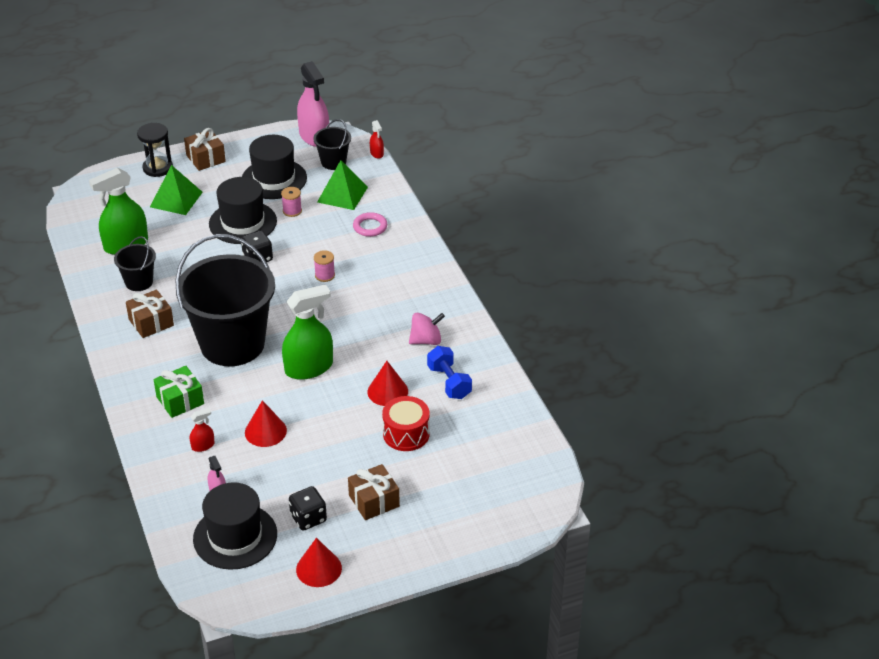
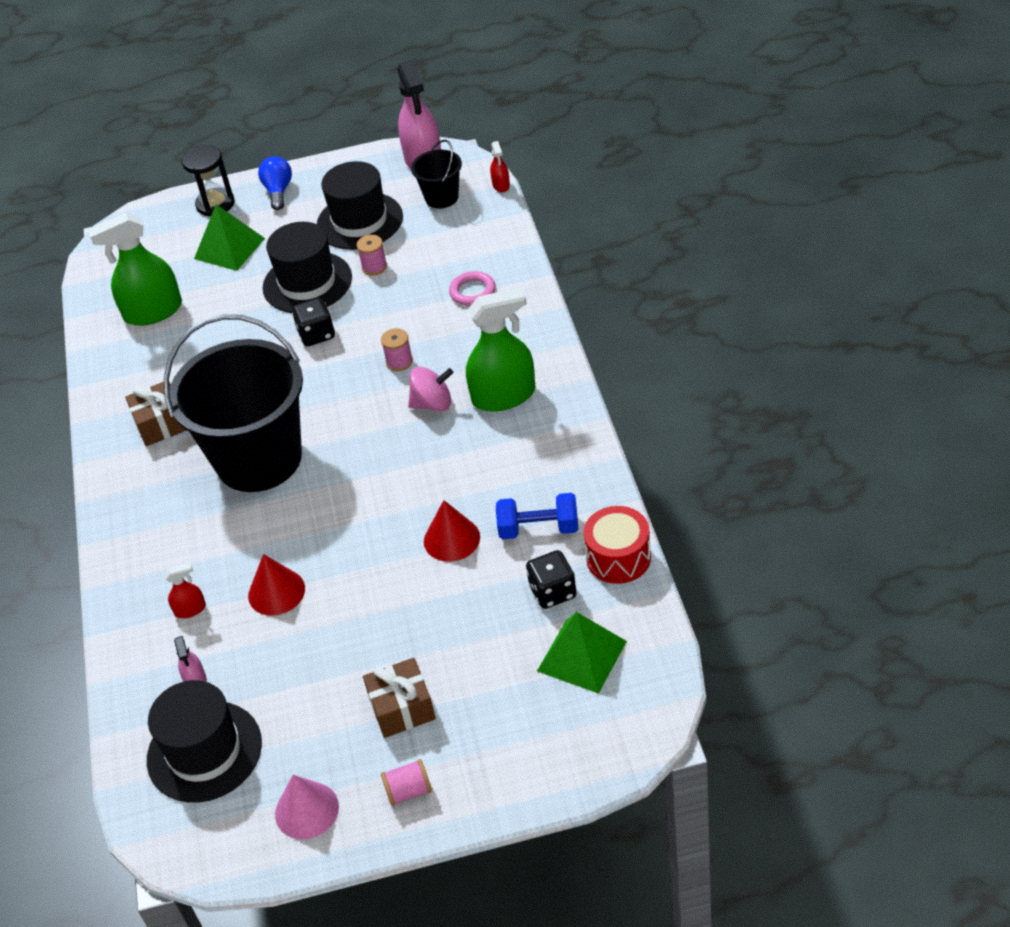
camera: 15 degrees right, 5 degrees up
(139, 282) = (158, 365): black bucket -> none
(180, 400) = (174, 540): green gift -> none
(206, 158) = (278, 191): brown gift -> blue light bulb
(308, 518) = (307, 729): black dice -> black dice (553, 592)
(309, 368) = (352, 498): green spray bottle -> green spray bottle (504, 396)
(319, 568) = (306, 810): red cone -> pink cone
(342, 194) = (444, 244): green pyramid -> green pyramid (582, 656)
(389, 552) = (408, 791): none -> pink spool
(406, 434) = (465, 606): red drum -> red drum (618, 558)
(426, 340) = (518, 463): pink spinning top -> pink spinning top (433, 403)
(449, 382) = (538, 529): blue dumbbell -> blue dumbbell turned 75 degrees counterclockwise

